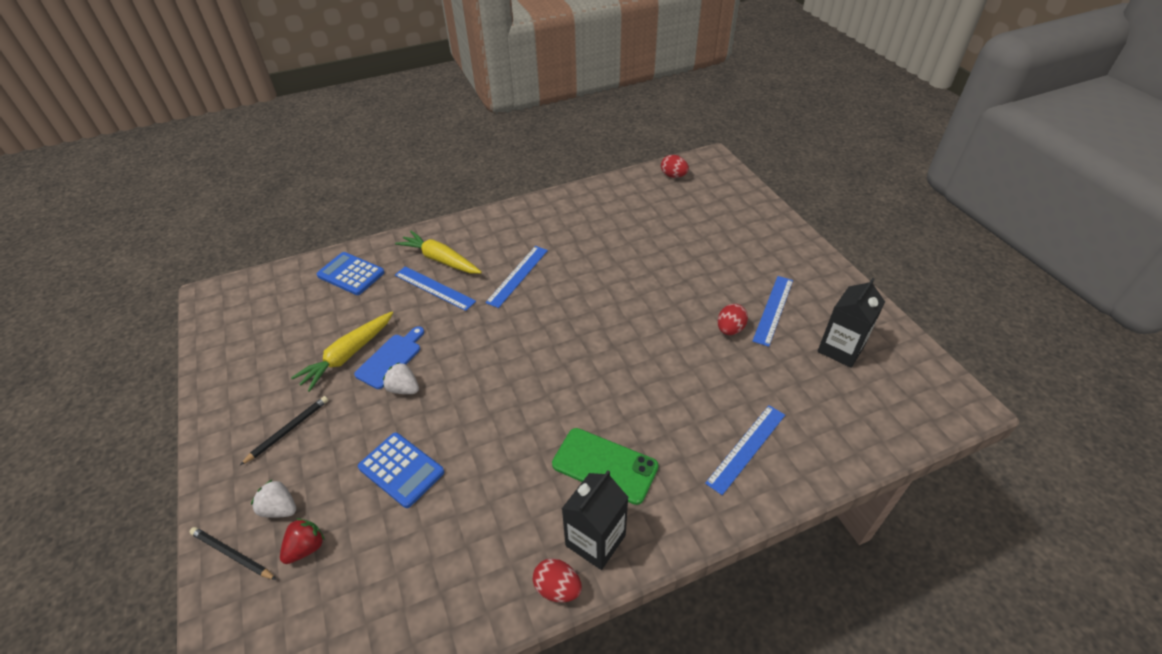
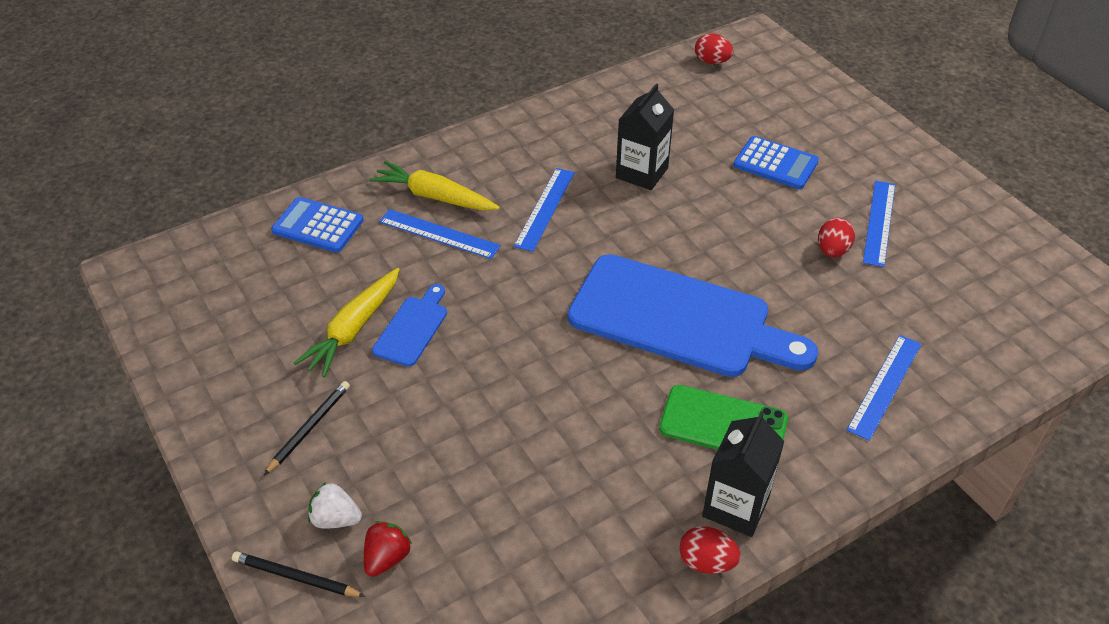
camera: 10 degrees left, 0 degrees up
(401, 470) = (474, 457): blue calculator -> blue calculator (775, 164)
(403, 388) = (443, 362): white strawberry -> none
(594, 372) = (679, 319): none -> blue cutting board
(840, 349) = (969, 262): black carton -> black carton (642, 173)

